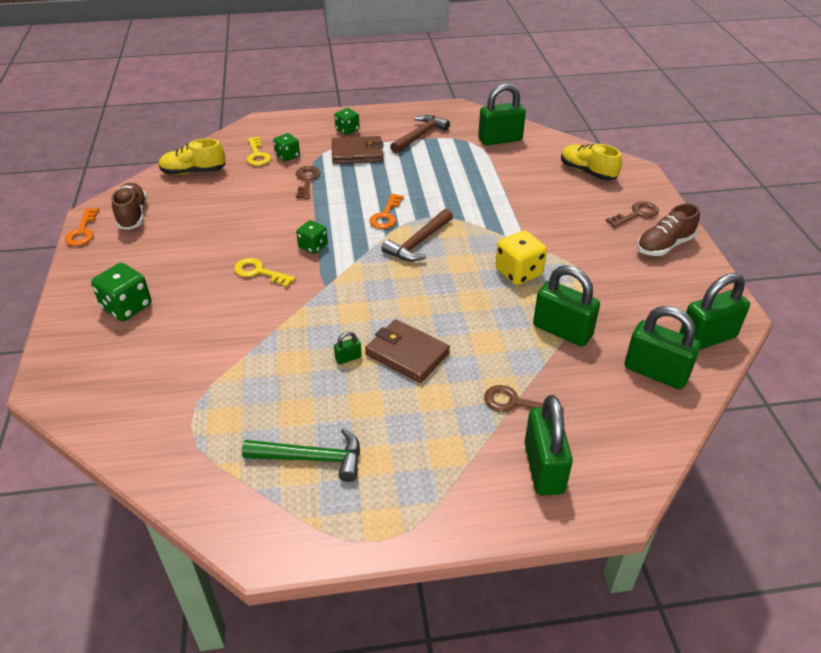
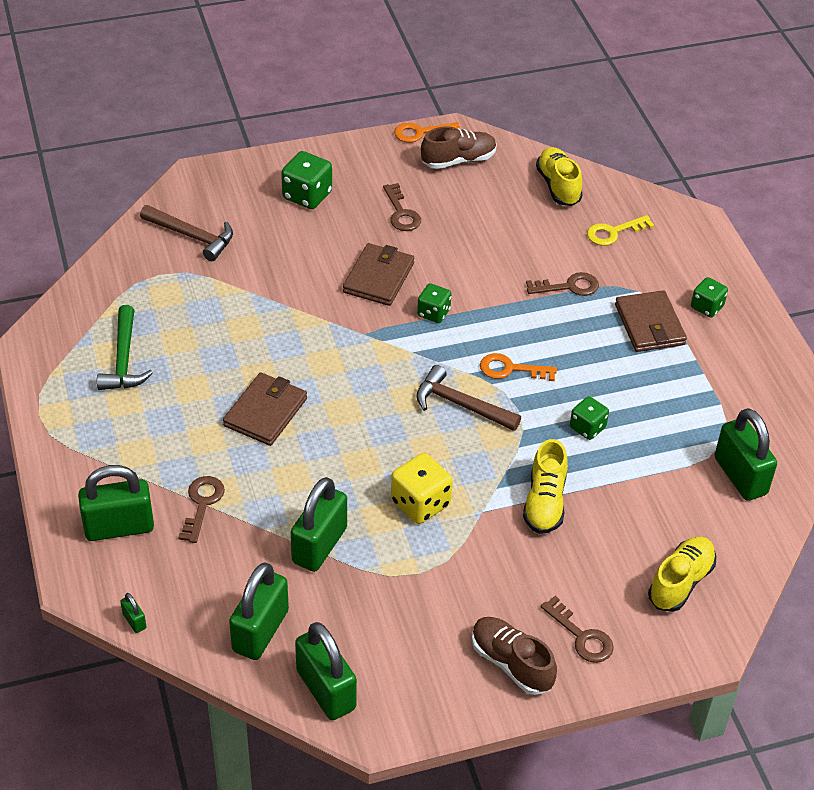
camera: 80 degrees right, 5 degrees up
(183, 252) = (401, 213): none -> brown key
(259, 272) = (378, 277): yellow key -> brown wallet
(287, 156) = (619, 260): green dice -> green dice (587, 427)
(348, 358) = (254, 367): green padlock -> green padlock (134, 621)
(420, 136) = (719, 384): brown hammer -> brown hammer (192, 236)
(519, 215) = (545, 502): none -> yellow shoe

